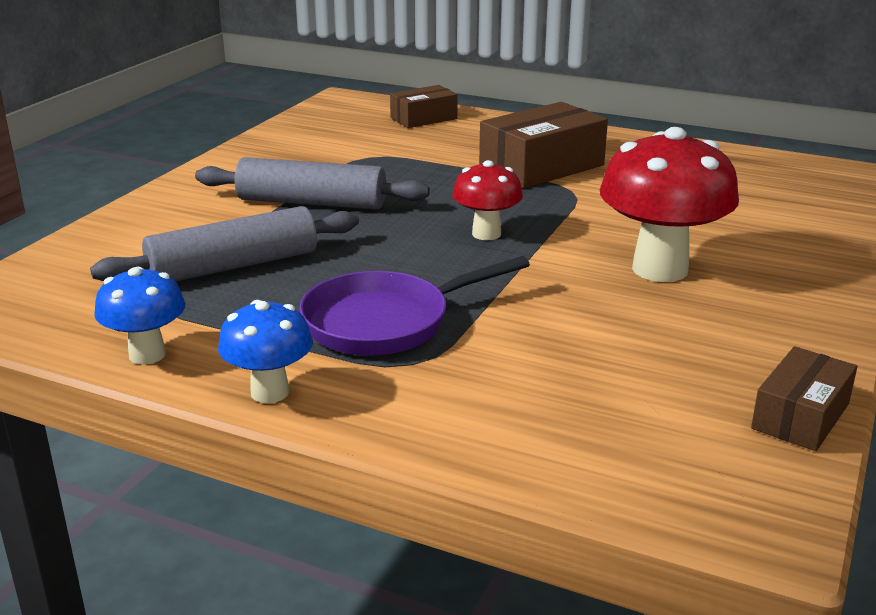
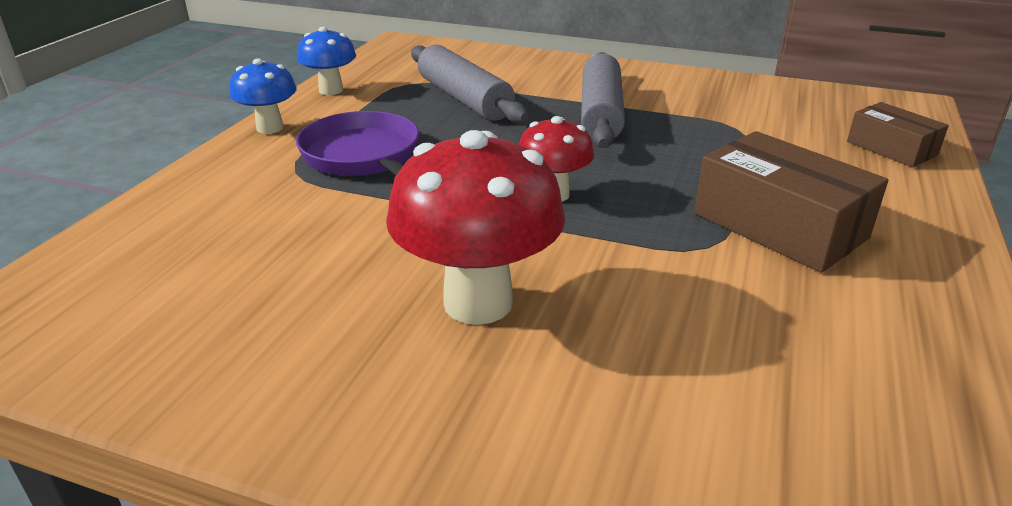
camera: 85 degrees right, 5 degrees up
(800, 416) = (117, 375): brown box -> none

